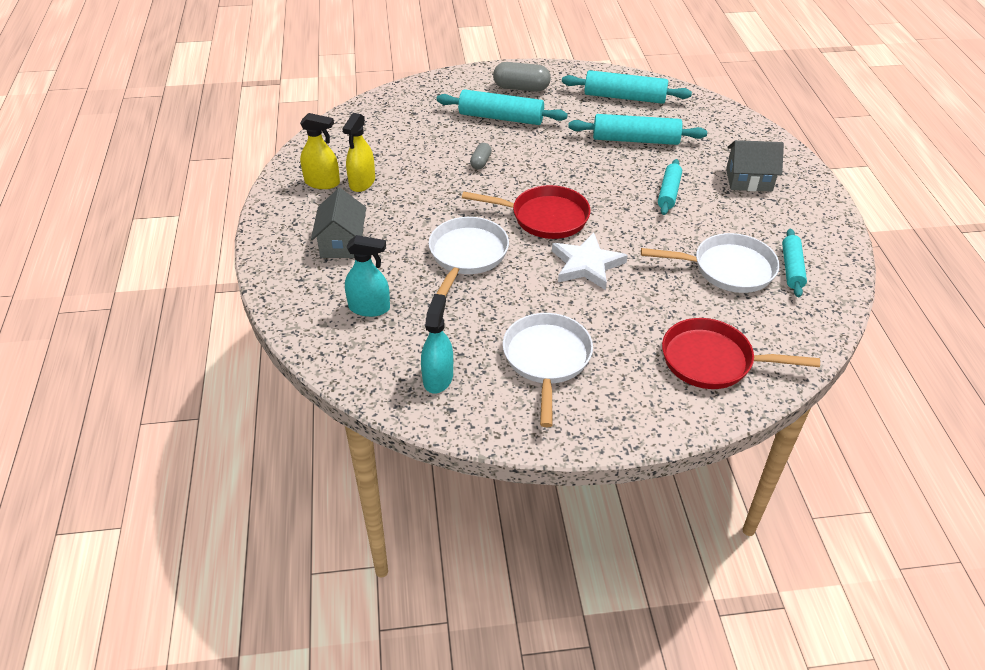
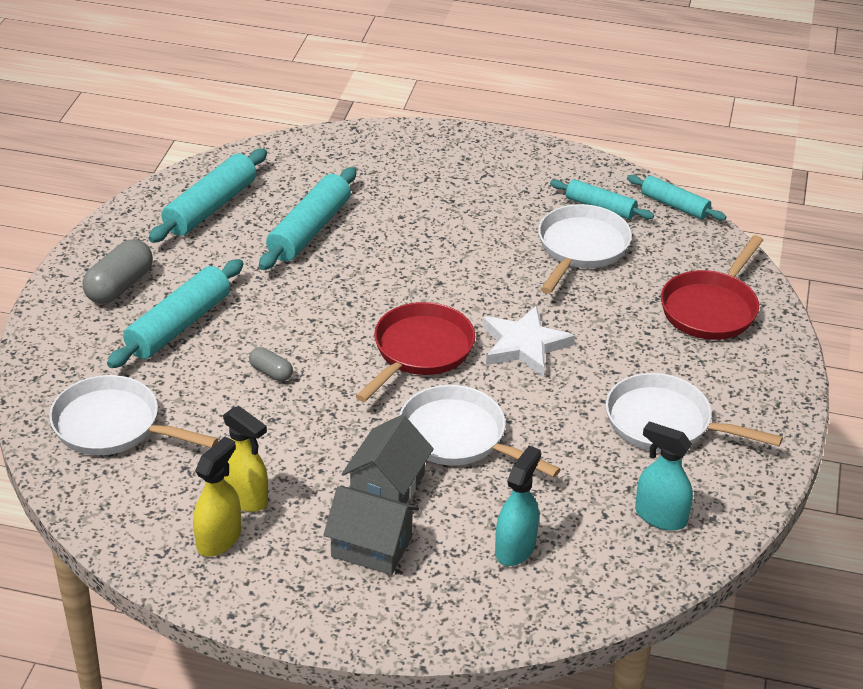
camera: 70 degrees left, 5 degrees down
(398, 121) = (113, 426): none -> white pan
(669, 193) = (429, 241): turquoise rolling pin -> turquoise rolling pin (674, 205)
(749, 180) = (441, 178): grey house -> grey house (387, 486)

